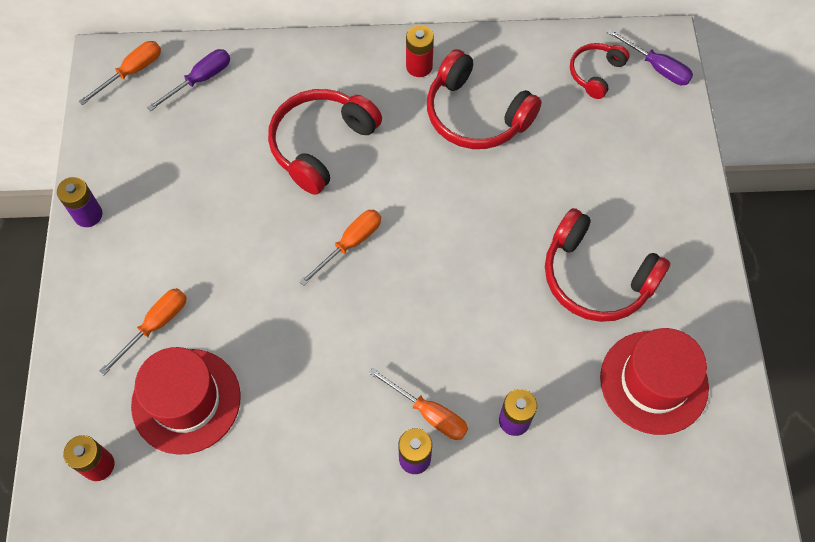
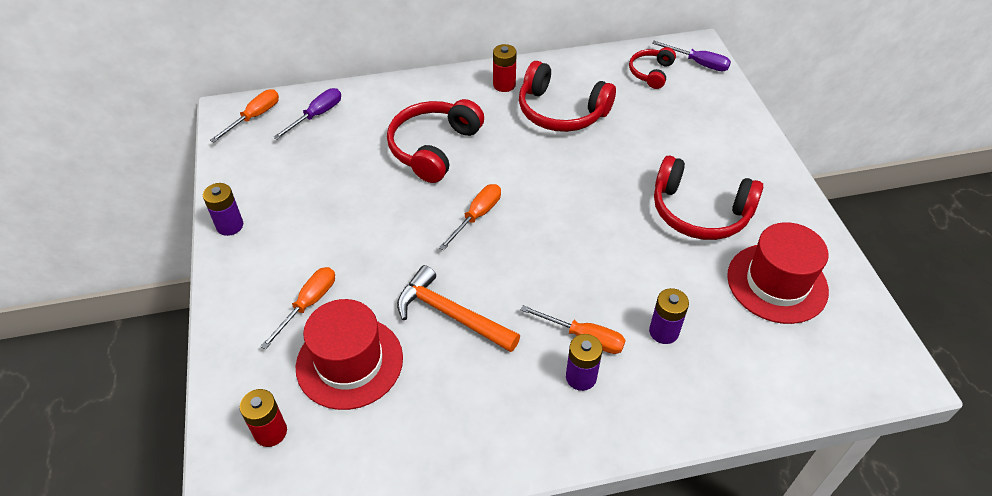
camera: 10 degrees left, 15 degrees down
(298, 362) = (451, 314): none -> orange hammer

